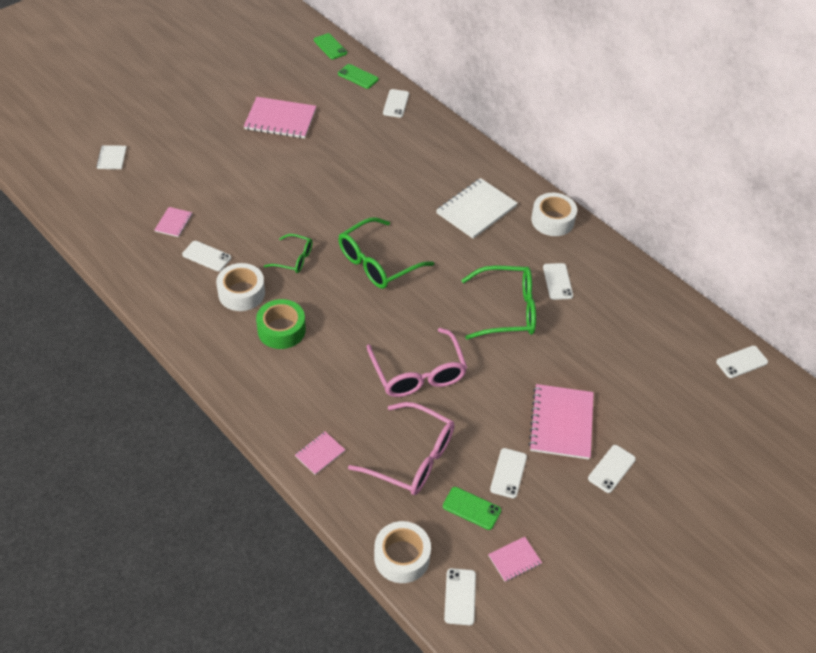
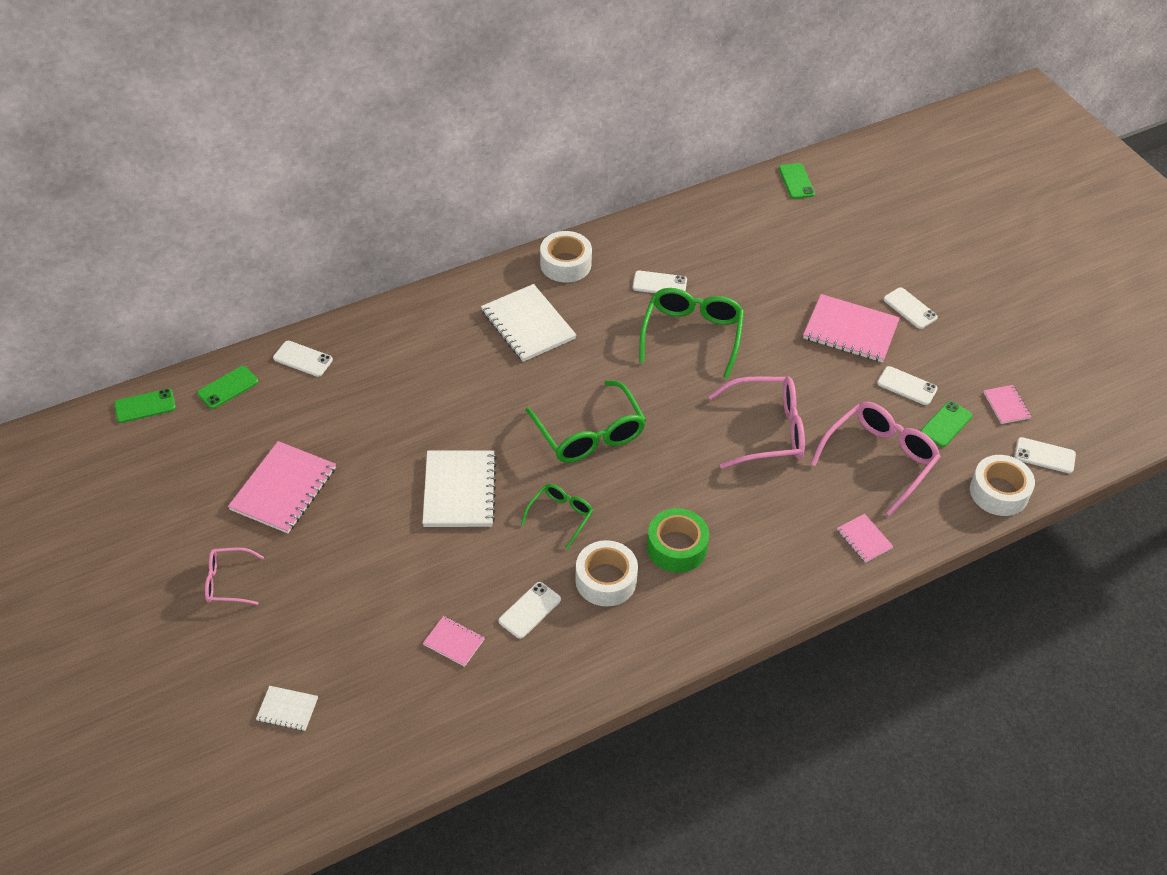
camera: 75 degrees left, 0 degrees up
(201, 112) = (227, 582): none -> pink glasses
(302, 202) = (459, 490): none -> white notebook
(742, 362) = (796, 181): white phone -> green phone

